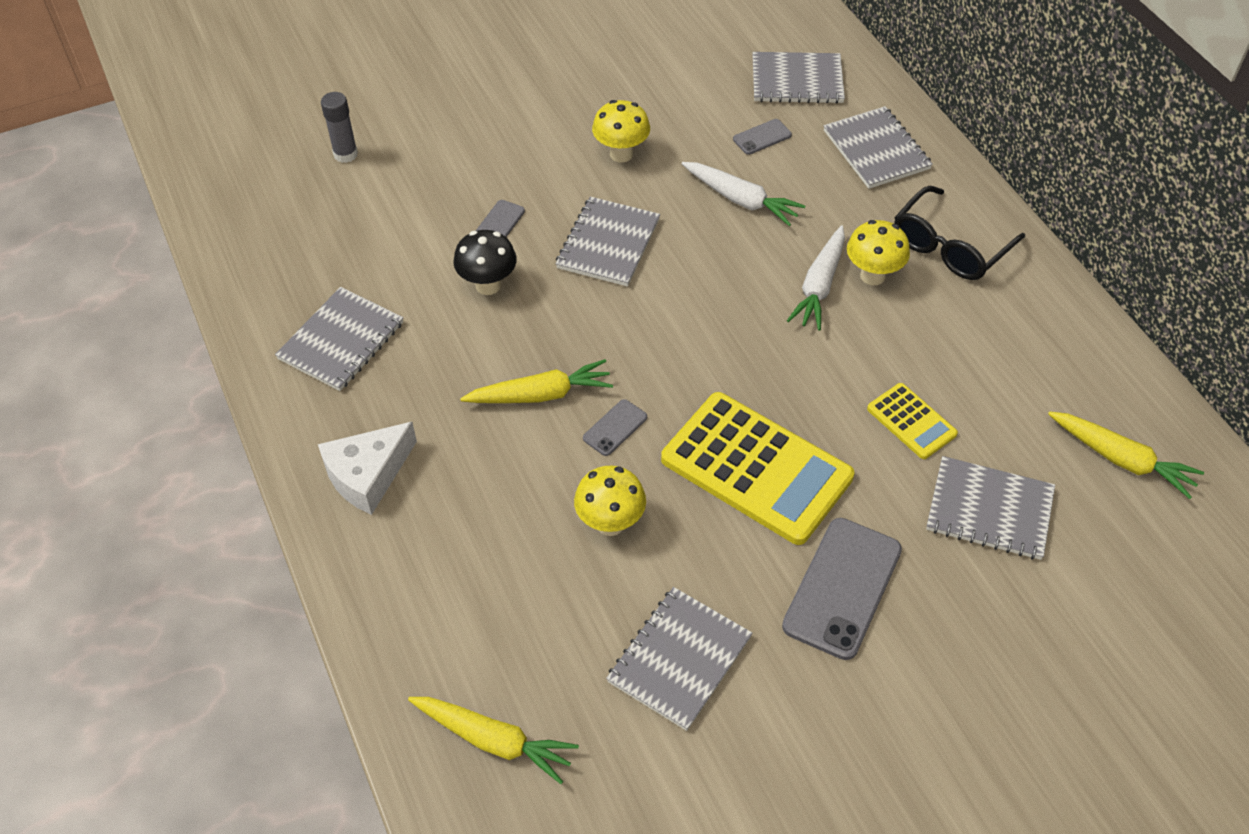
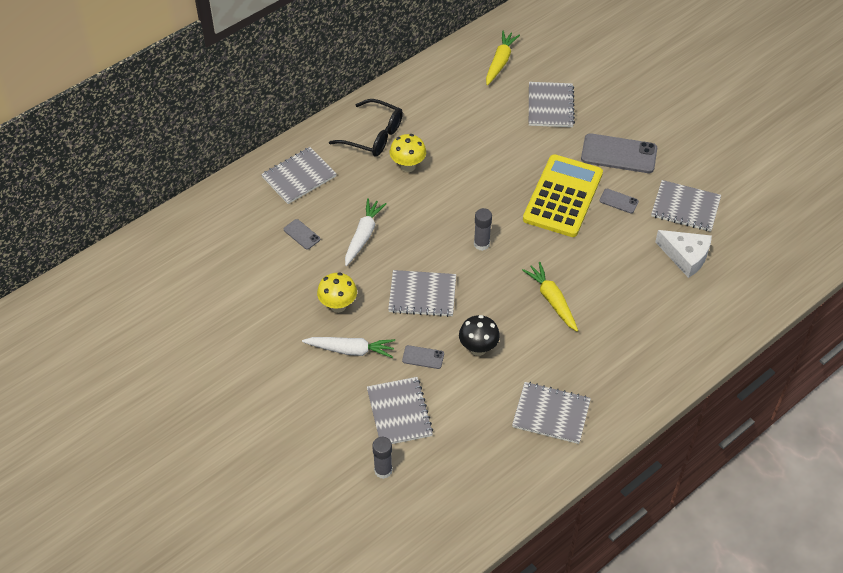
camera: 105 degrees left, 0 degrees up
(368, 475) = (640, 367): white cheese -> white cheese (685, 256)
(493, 740) = (761, 268): yellow carrot -> none
(610, 523) = (623, 250): yellow mushroom -> none
(615, 428) = (561, 261): grey phone -> grey phone (618, 201)
(683, 332) = (481, 244): none -> grey glue stick
(797, 80) = (239, 225): grey notebook -> grey notebook (399, 412)
(819, 285) = (423, 188): white carrot -> white carrot (350, 350)
(911, 421) = (507, 139): yellow calculator -> none

